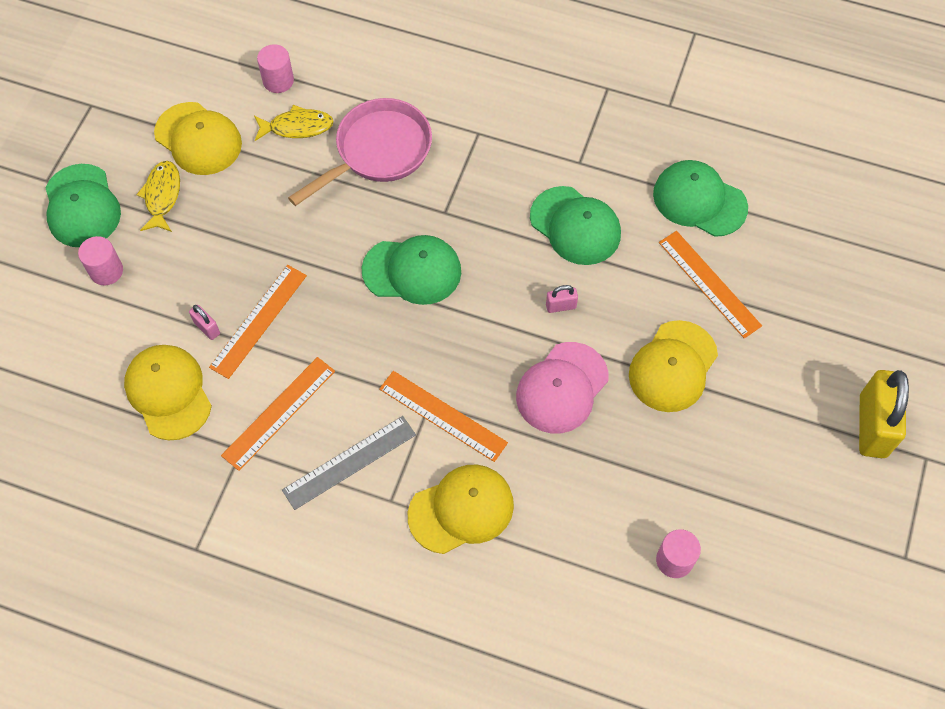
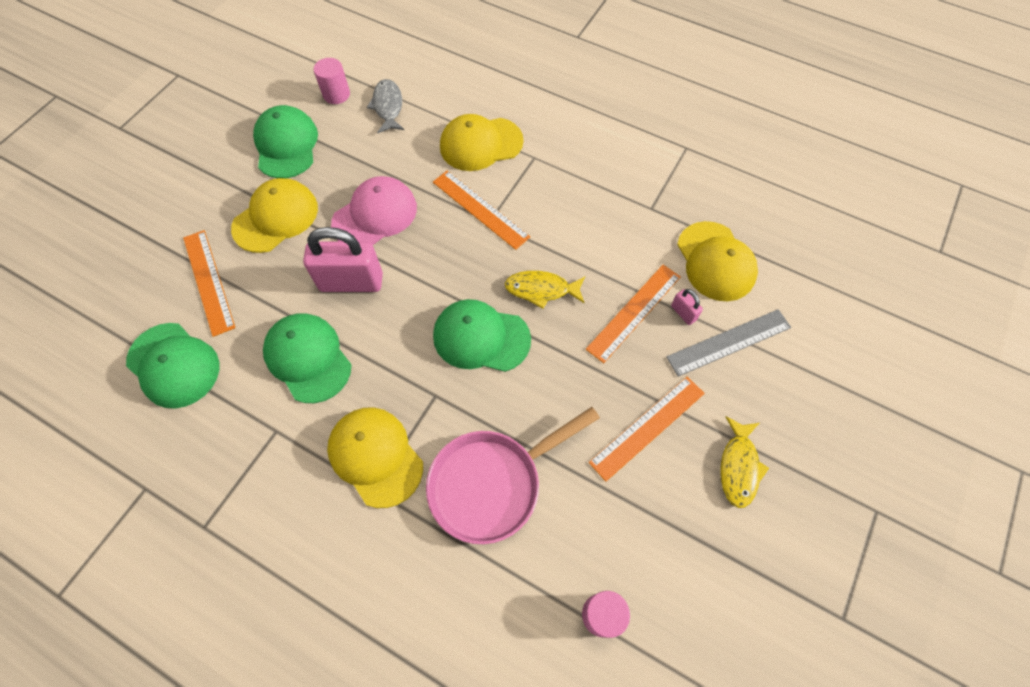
camera: 170 degrees left, 0 degrees up
(82, 206) = (828, 469): green cap -> green cap (286, 145)
(106, 271) = (789, 387): pink cylinder -> none
(198, 139) = (701, 539): yellow cap -> yellow cap (375, 456)
(279, 413) = (618, 231): orange ruler -> orange ruler (647, 427)
(297, 127) = (582, 536): yellow fish -> yellow fish (541, 289)
(349, 462) = (562, 187): grey ruler -> grey ruler (729, 342)
(560, 306) = (351, 282): pink padlock -> pink padlock, size x2.27
(598, 551) = (388, 106): none -> grey fish
(872, 426) = (143, 153): yellow padlock -> none

